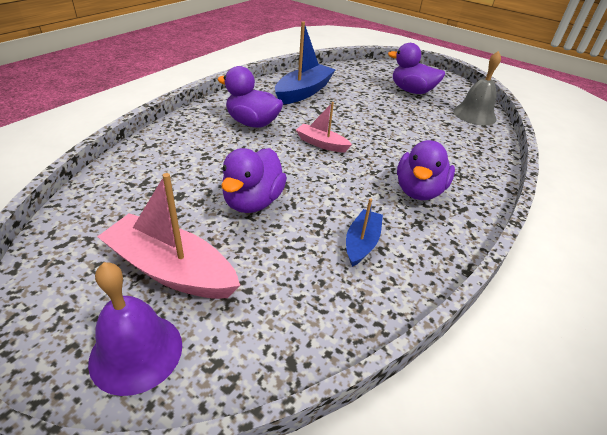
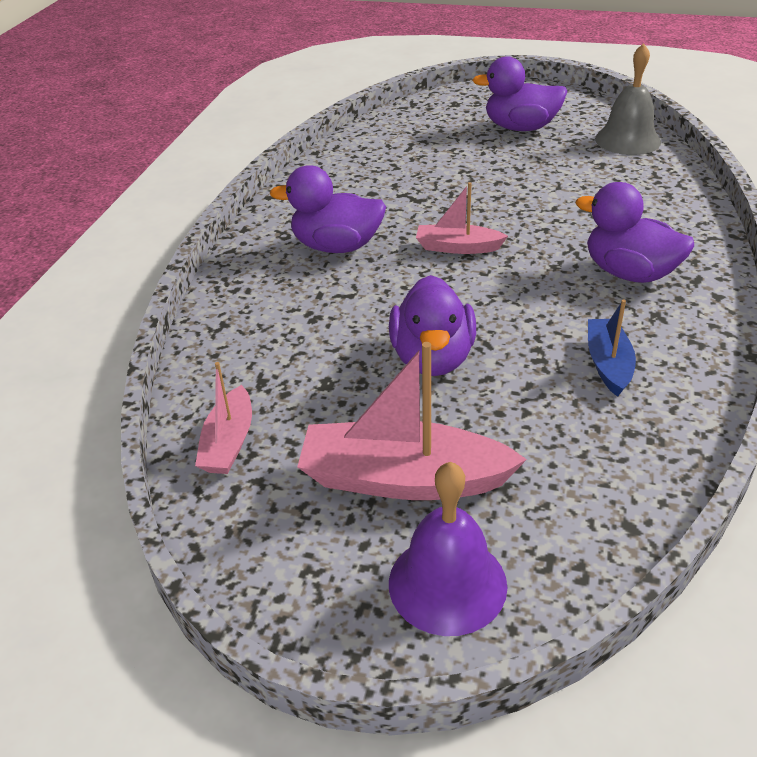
camera: 15 degrees left, 0 degrees up
(94, 210) = (229, 443): none -> pink boat
(303, 92) = (370, 175): blue boat -> none
(419, 191) = (629, 273): purple duck -> purple duck turned 120 degrees clockwise

